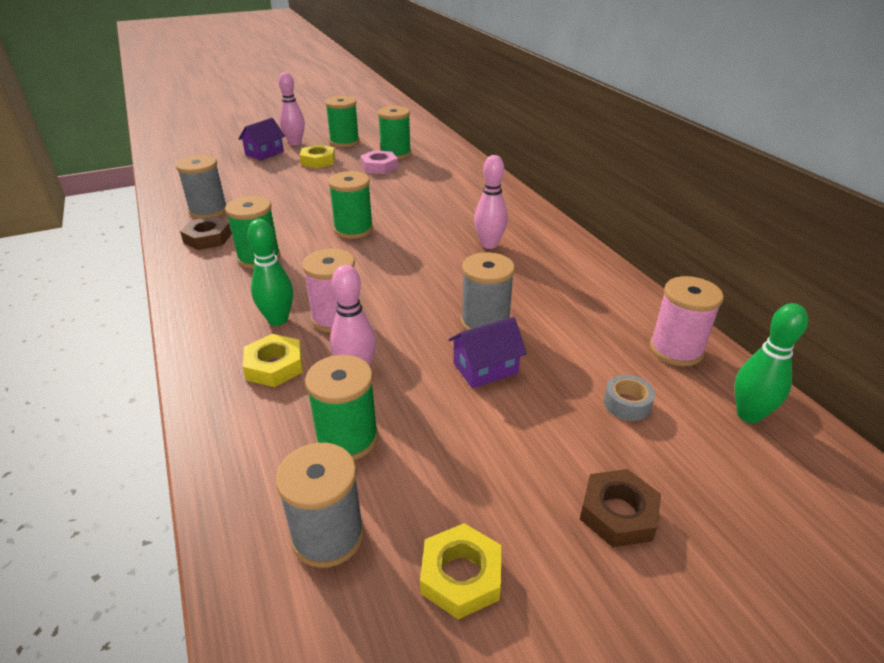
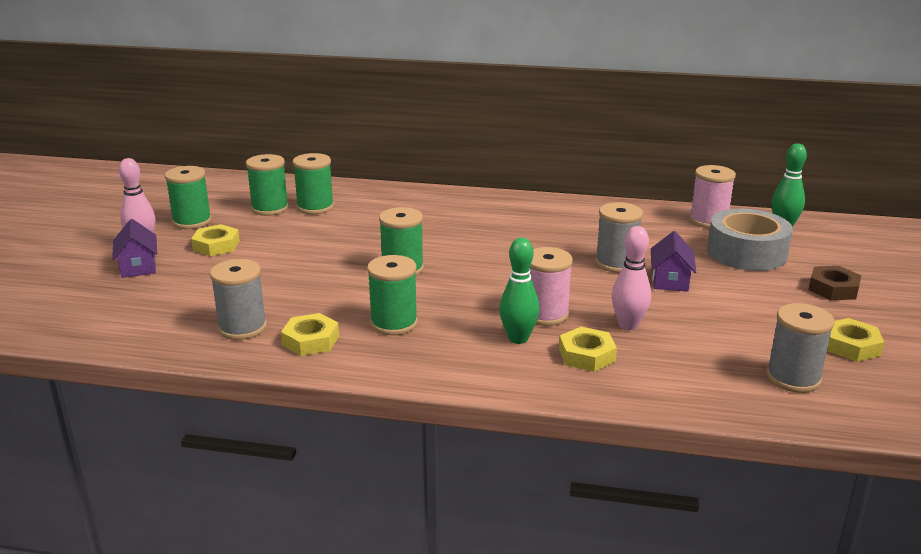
camera: 55 degrees left, 10 degrees down
(207, 238) = (310, 340): brown nut -> yellow nut
(347, 438) = (703, 348): green spool -> green spool (315, 207)
(379, 167) = (287, 223): pink nut -> none
(489, 244) = (508, 227): pink bowling pin -> none
(627, 404) = (746, 253): grey tape -> grey tape, size x2.37

